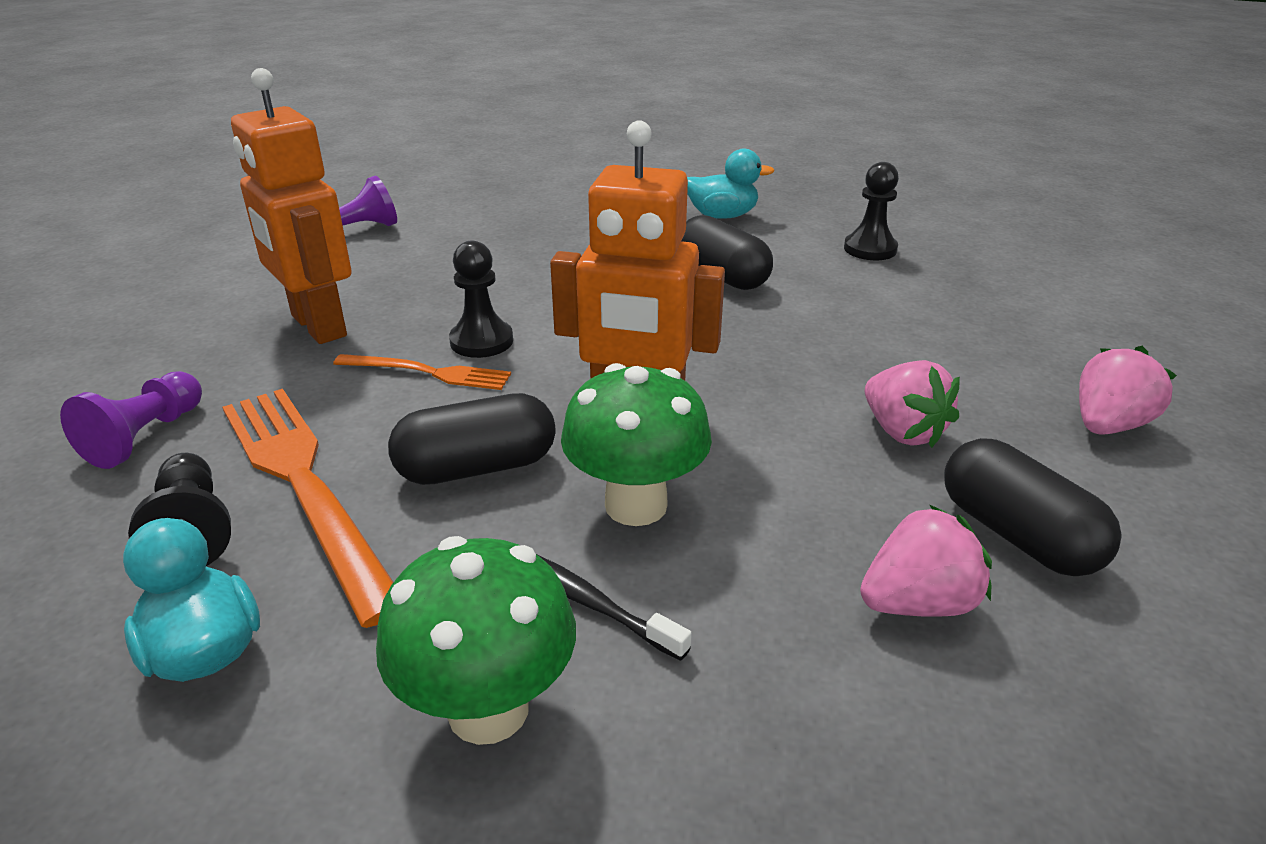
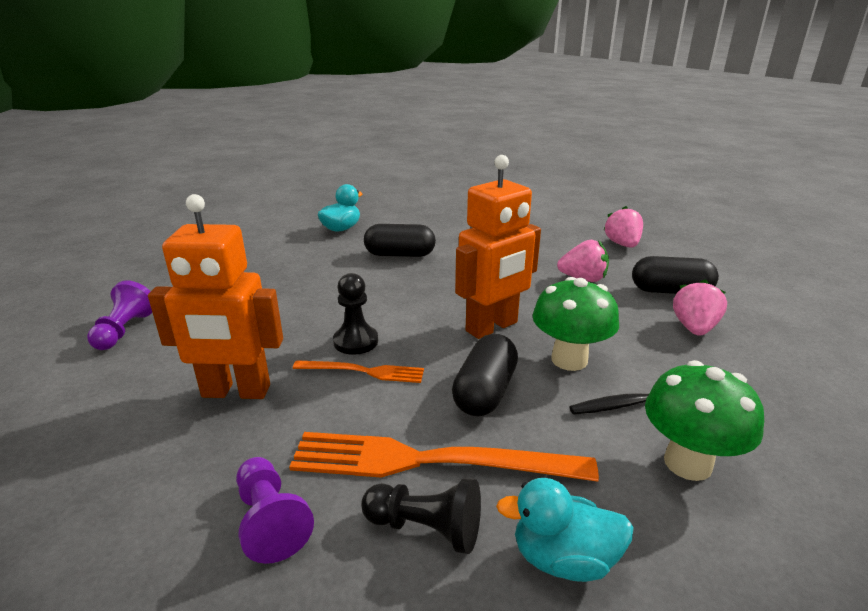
camera: 50 degrees left, 5 degrees down
(428, 372) = (363, 371): orange fork -> orange fork turned 45 degrees clockwise
(870, 249) = (434, 217): black pawn -> none

